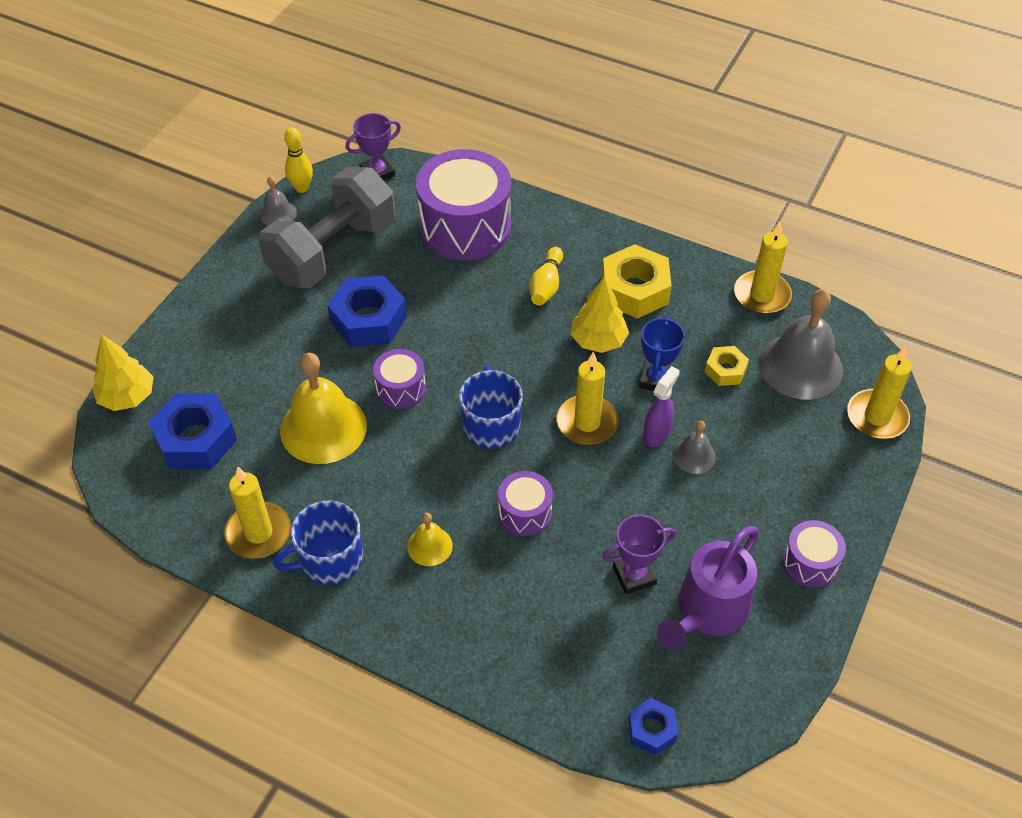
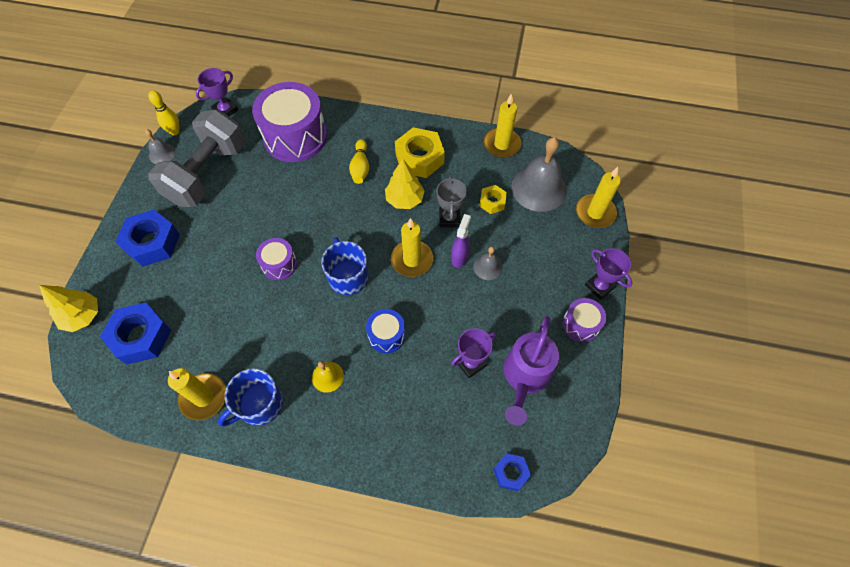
camera: 15 degrees left, 10 degrees up
(323, 428) = (231, 306): yellow bell -> none
(368, 319) = (244, 218): blue nut -> blue nut (152, 243)
(525, 512) = (386, 335): purple drum -> blue drum
(656, 379) = (449, 218): blue trophy -> grey trophy
(853, 518) = (599, 286): none -> purple trophy

